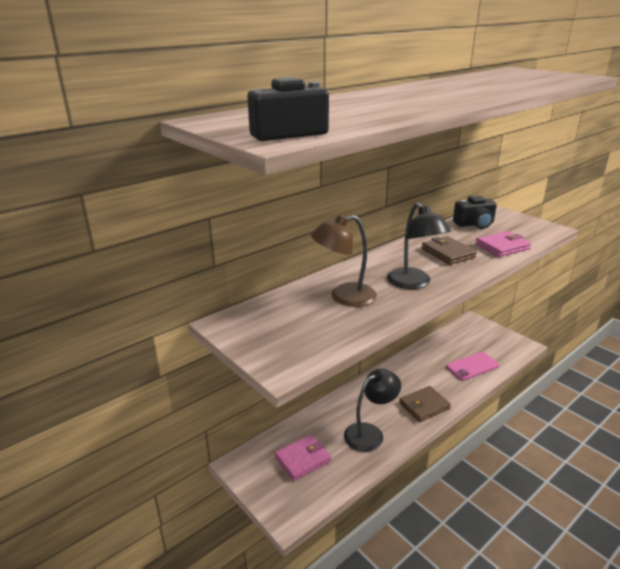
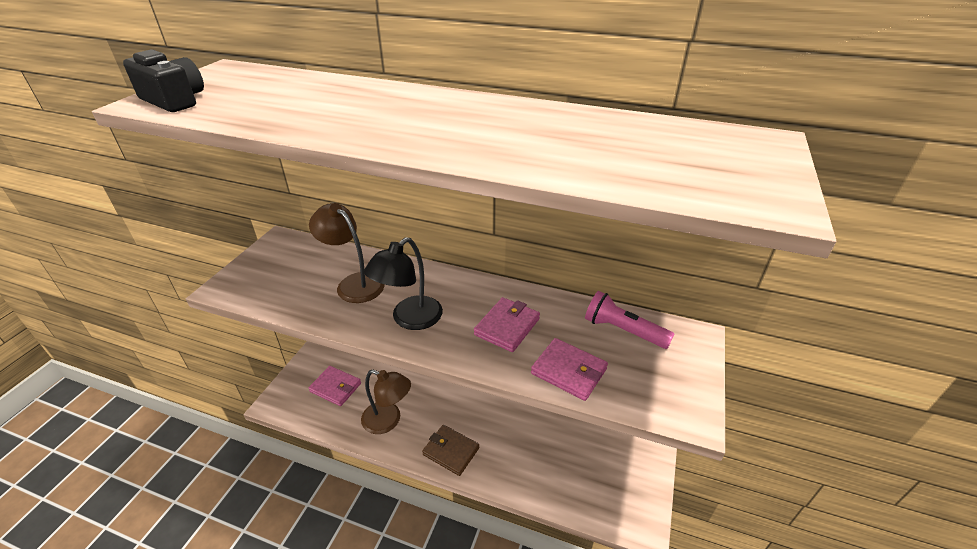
camera: 60 degrees right, 10 degrees up
(370, 433) = (388, 421): black lamp -> brown lamp
(448, 253) = (507, 327): brown wallet -> pink wallet
(472, 366) = (551, 478): pink phone -> none
(474, 224) = (623, 330): black camera -> pink flashlight

